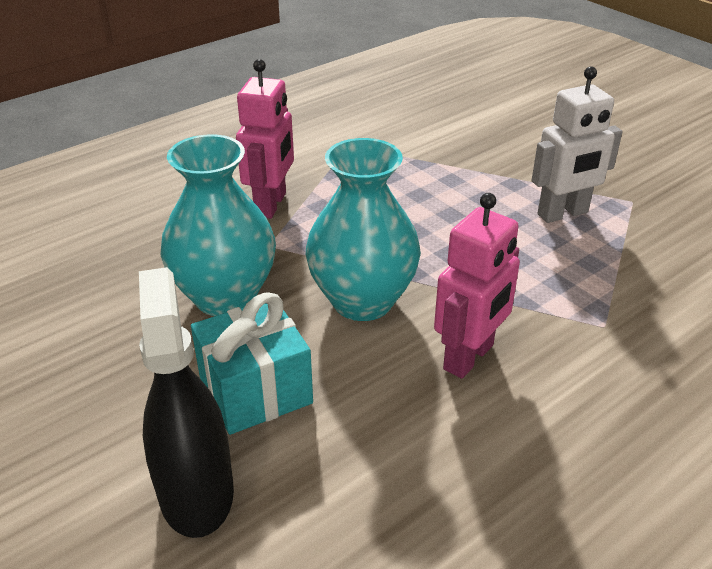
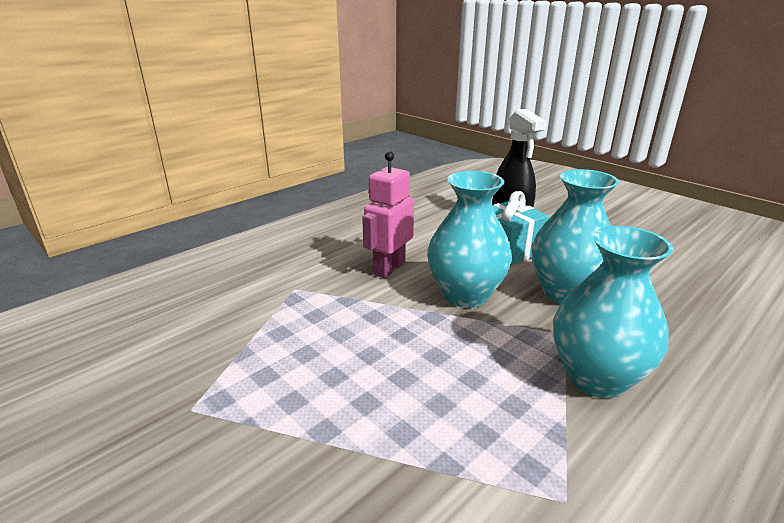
camera: 175 degrees right, 10 degrees down
(271, 205) = (596, 377): pink robot -> turquoise vase
(563, 214) = (281, 384): white robot -> none

